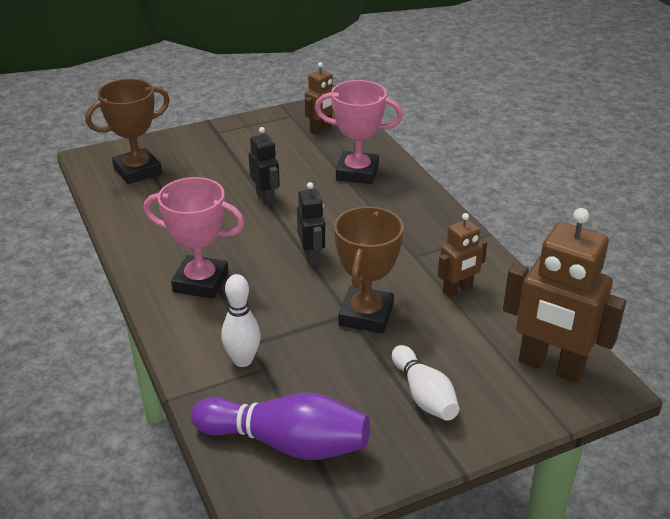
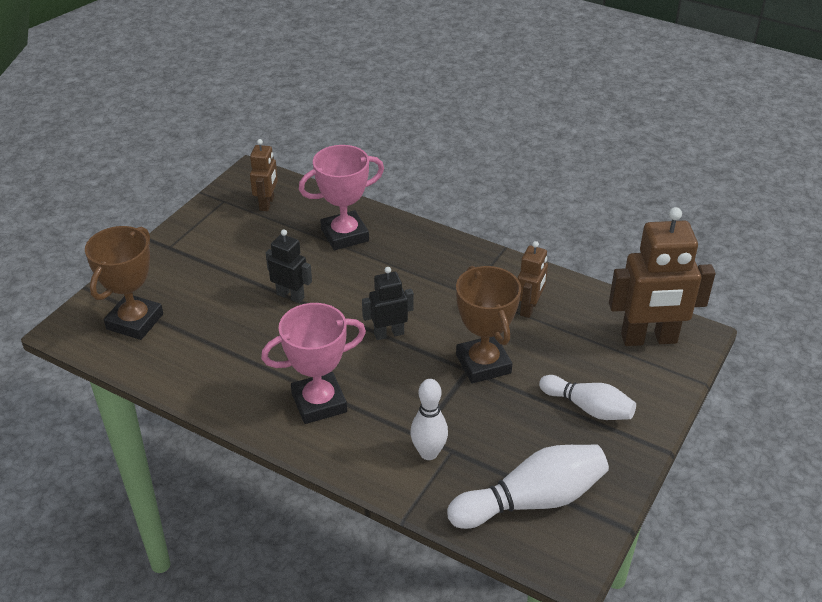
camera: 35 degrees left, 5 degrees up
(286, 443) = (532, 501): purple bowling pin -> white bowling pin
(312, 257) = (389, 334): black robot -> black robot turned 60 degrees counterclockwise

